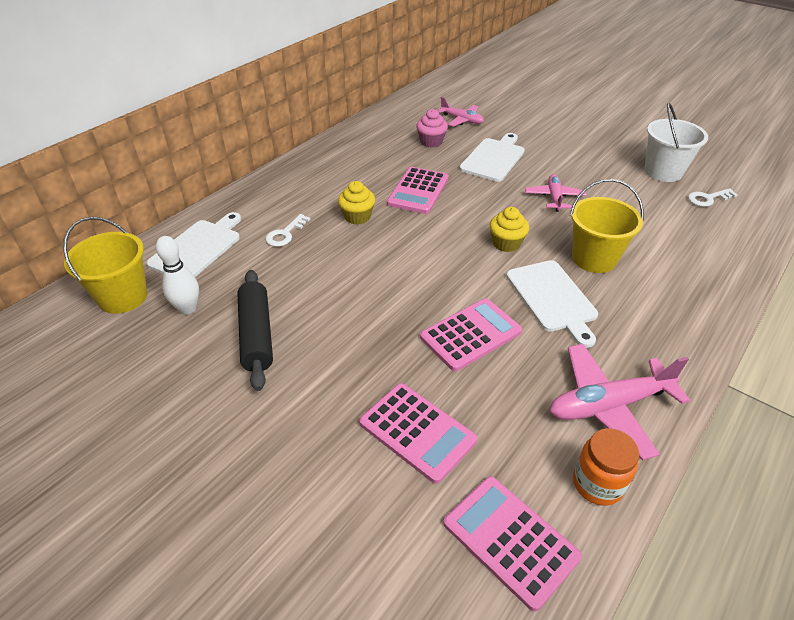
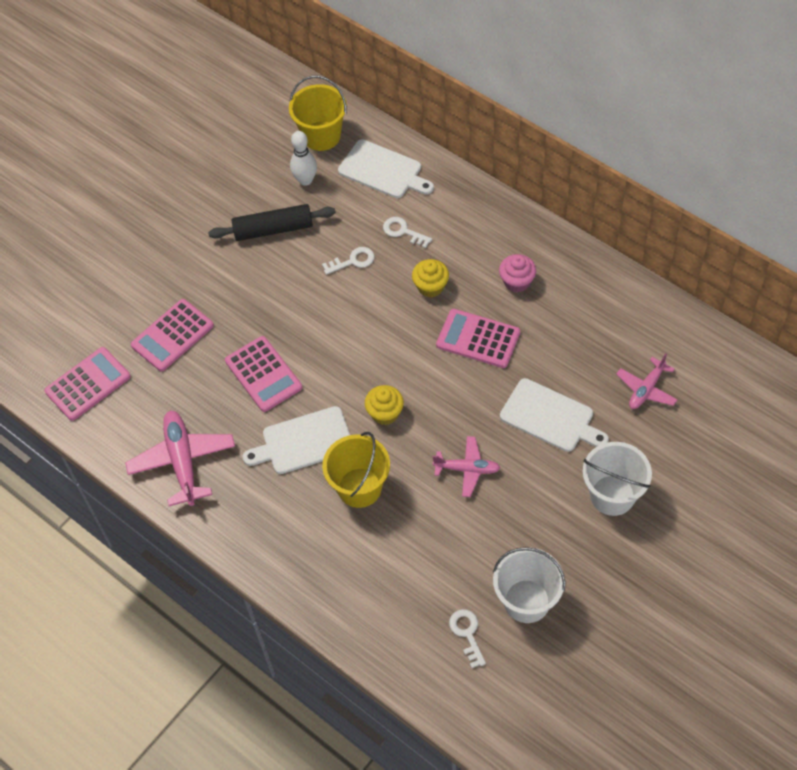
camera: 95 degrees right, 15 degrees up
(317, 268) = (352, 261): none -> white key
(431, 142) = (586, 353): pink cupcake -> pink cupcake (517, 282)
(557, 135) = (612, 495): none -> white bucket
(597, 483) = (119, 440): orange jar -> none

